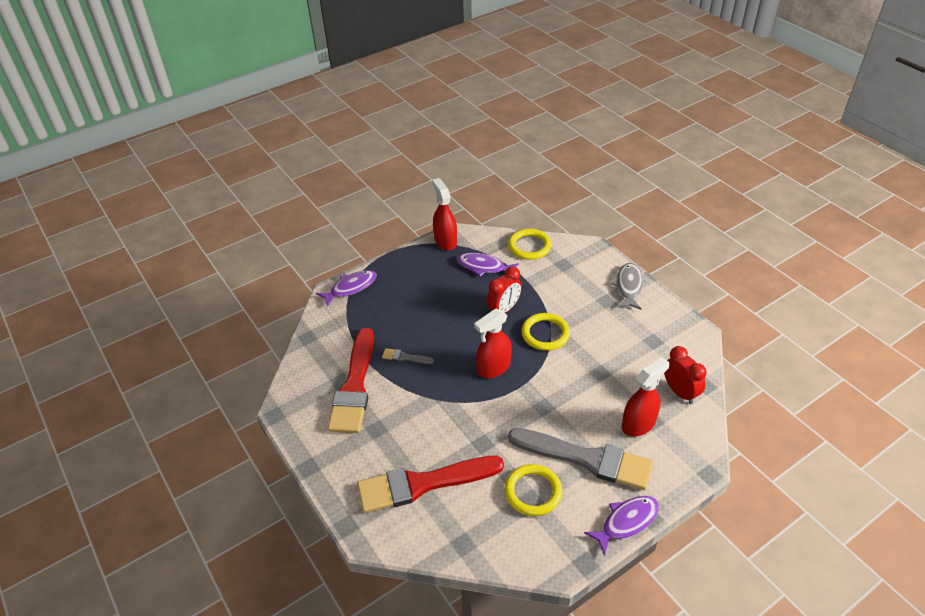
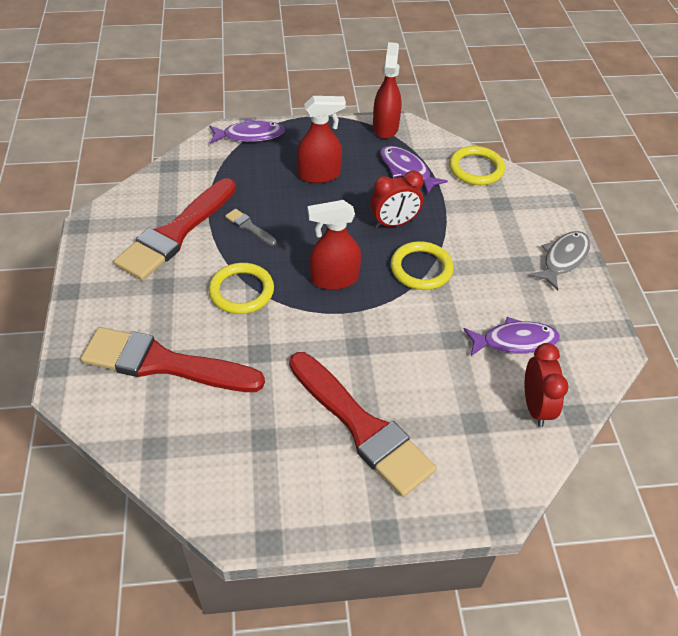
camera: 25 degrees right, 5 degrees up
(533, 492) = (272, 431): yellow ring -> yellow ring (241, 291)
(586, 459) = (362, 427): grey brush -> red brush
(626, 522) = (353, 522): purple fish -> purple fish (514, 341)
(638, 424) = (455, 418): red spray bottle -> red spray bottle (319, 175)

